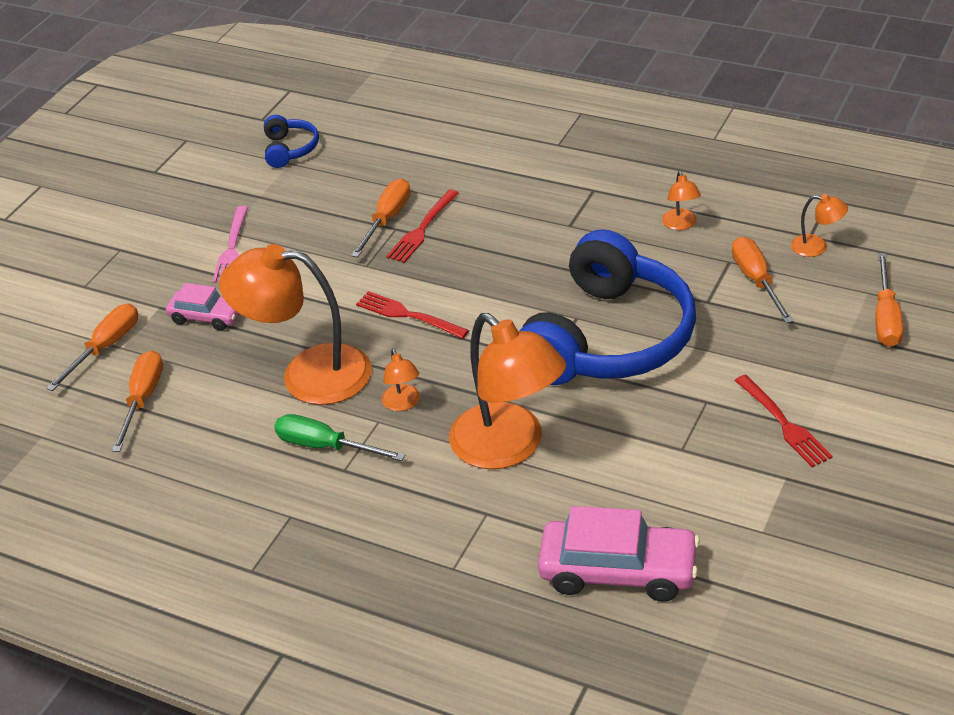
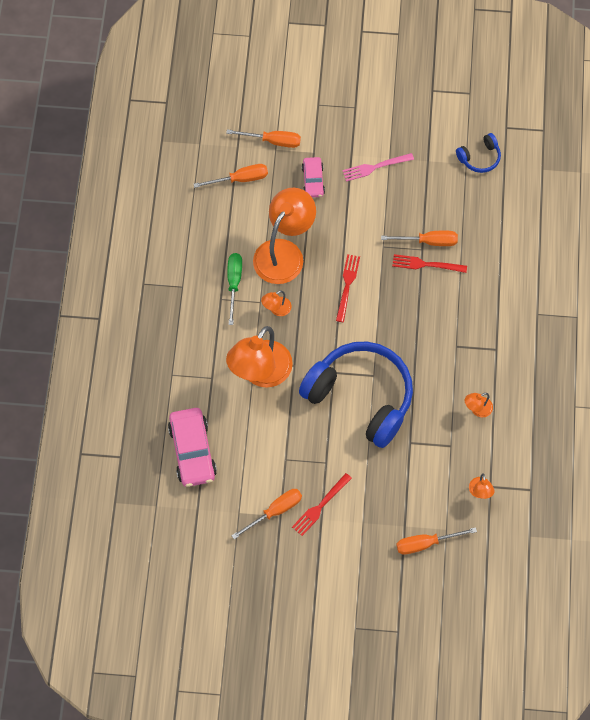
camera: 65 degrees right, 25 degrees up
(308, 374) = (284, 252): orange lamp -> orange lamp turned 45 degrees clockwise
(608, 338) = (361, 397): blue headphones -> blue headphones turned 150 degrees counterclockwise
(756, 281) = (437, 465): orange screwdriver -> orange screwdriver (275, 511)

